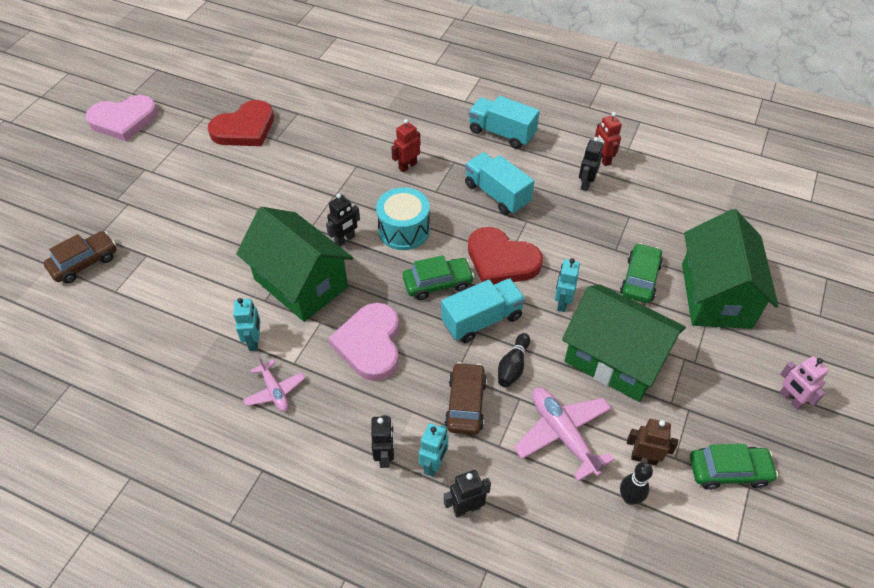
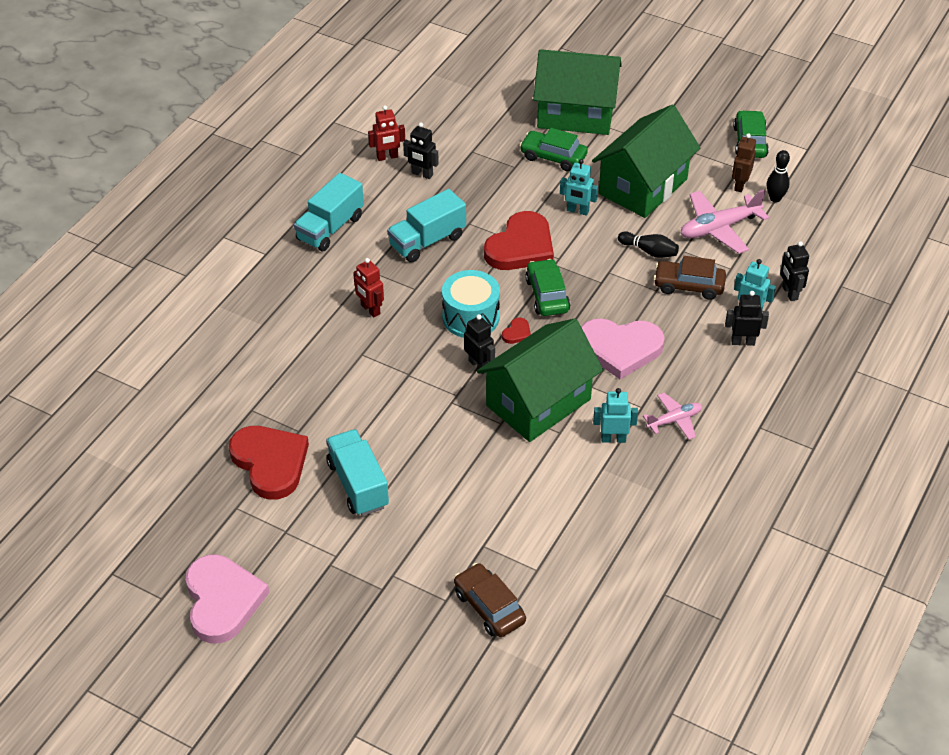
camera: 85 degrees left, 5 degrees down
(386, 263) = (517, 333): none -> red heart
(482, 320) = (595, 267): turquoise truck -> turquoise truck (358, 484)
(790, 399) = (684, 96): pink robot -> none

